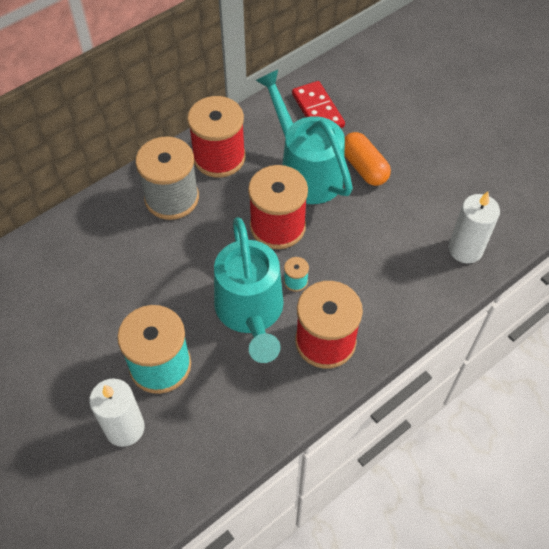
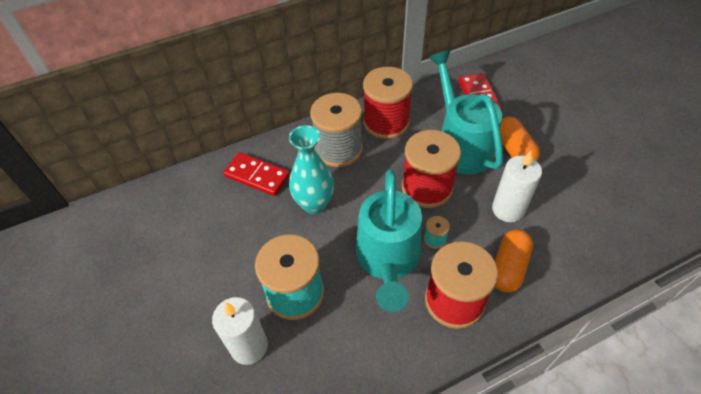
camera: 15 degrees right, 5 degrees down
(85, 245) = (257, 176): none -> red domino
(158, 266) = (314, 204): none -> turquoise vase
(374, 297) = (508, 267): none -> orange capsule
(465, 249) = (604, 238): white candle -> white candle (508, 209)

